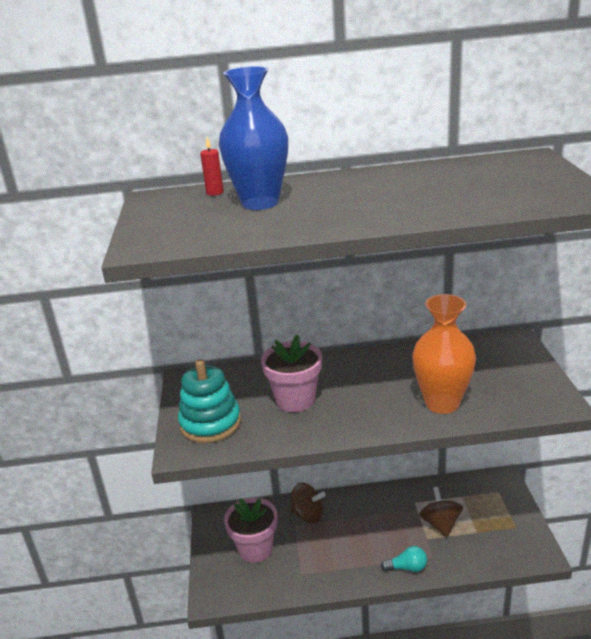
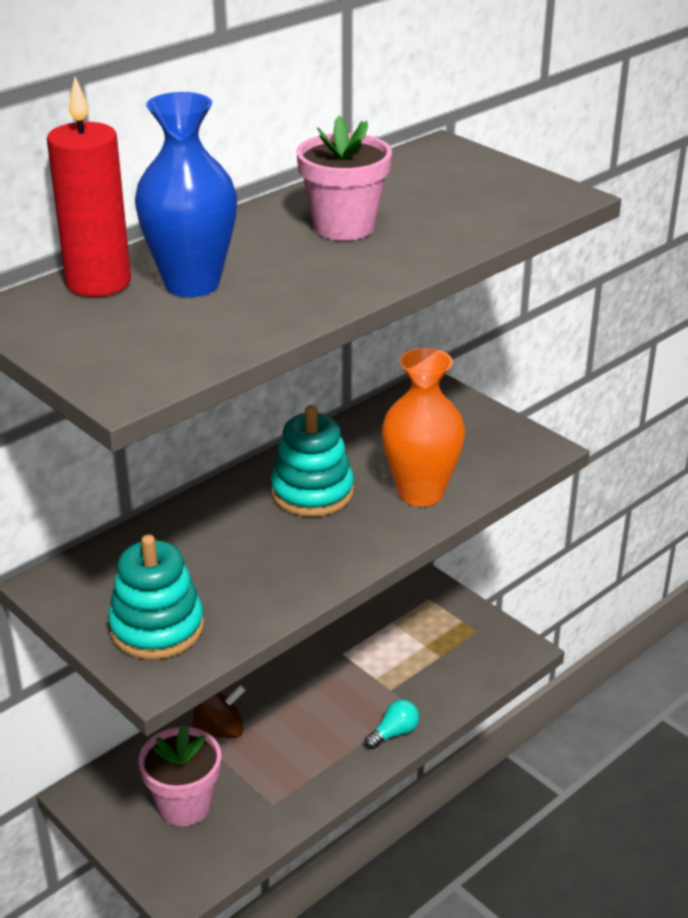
camera: 40 degrees left, 5 degrees up
(215, 192) = (98, 283): red candle -> red candle, size x2.40
(295, 400) = (240, 554): pink flower pot -> pink flower pot (344, 227)
(374, 379) = (312, 492): none -> turquoise stacking toy
(440, 524) = (392, 665): brown spinning top -> none

